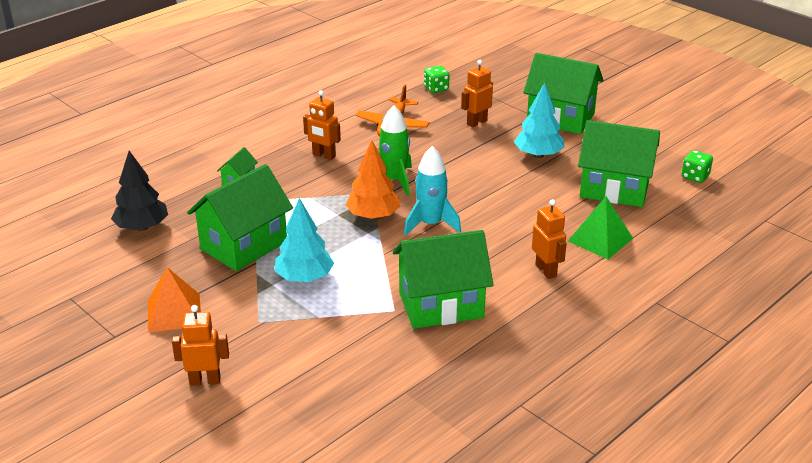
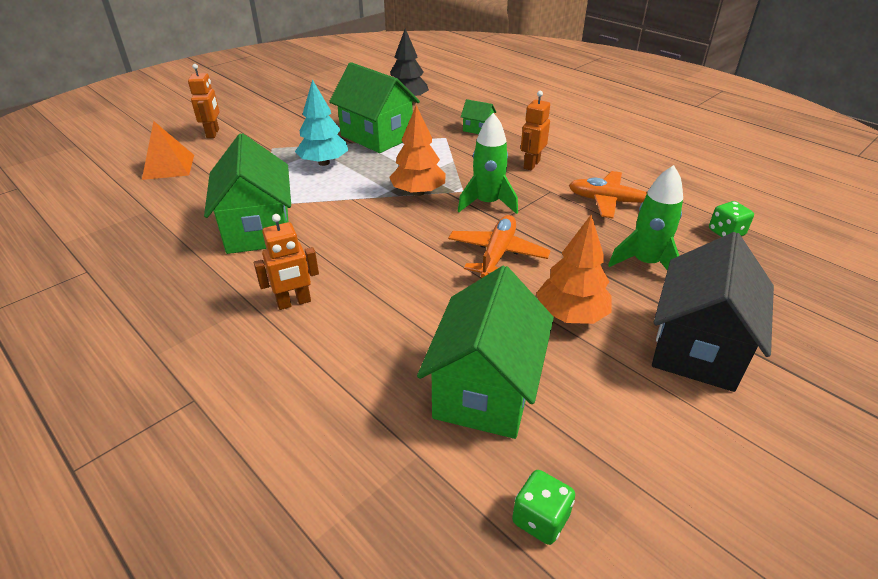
camera: 90 degrees right, 5 degrees up
(174, 312) = (296, 119): orange pyramid -> orange pyramid (168, 167)
(431, 224) = (401, 225): turquoise rocket -> none
(471, 179) = (497, 254): none -> orange plane
(476, 122) = (645, 263): orange robot -> green rocket
(538, 155) = (571, 315): turquoise tree -> orange tree
(560, 118) = (697, 347): green house -> black house
(600, 239) = (351, 358): green pyramid -> none

